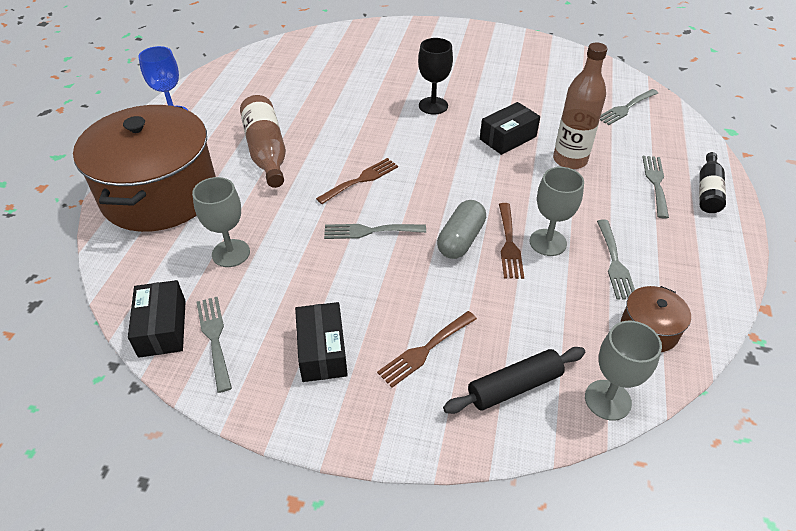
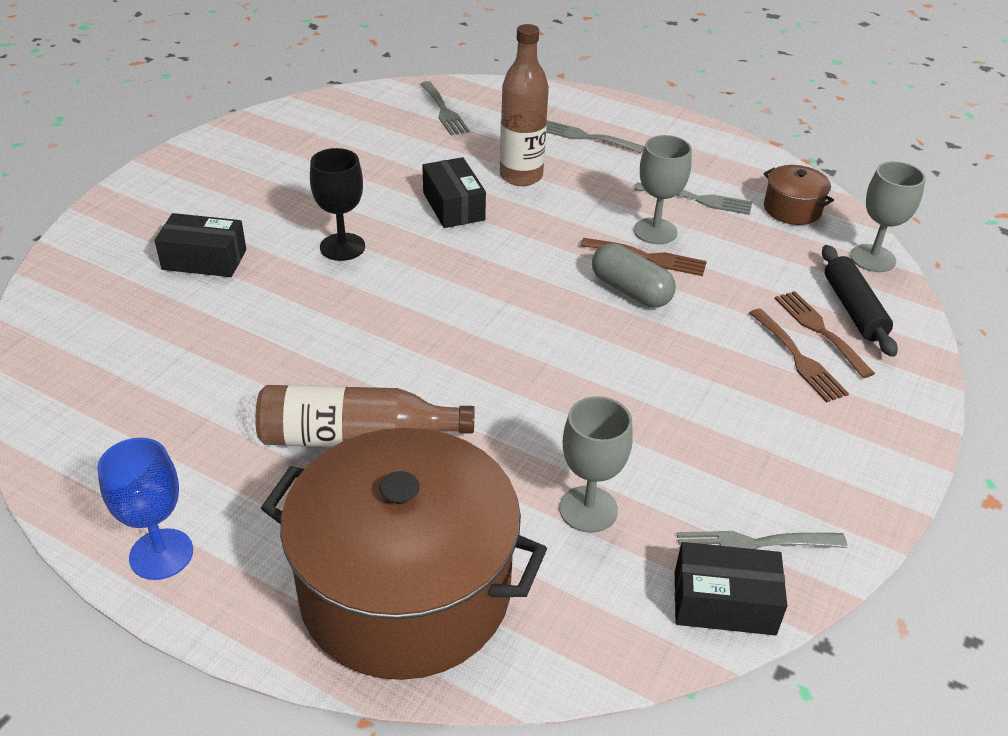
camera: 75 degrees left, 5 degrees down
(322, 351) = (789, 442): black box -> black box (204, 259)
(361, 180) = (478, 349): brown fork -> brown fork (819, 330)
(369, 231) = (589, 362): grey fork -> none
(708, 191) = (611, 113): black bottle -> none

